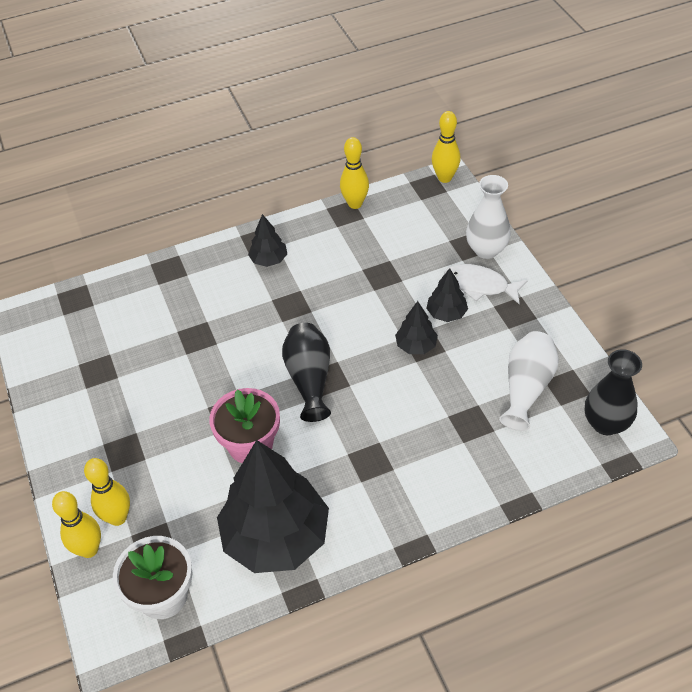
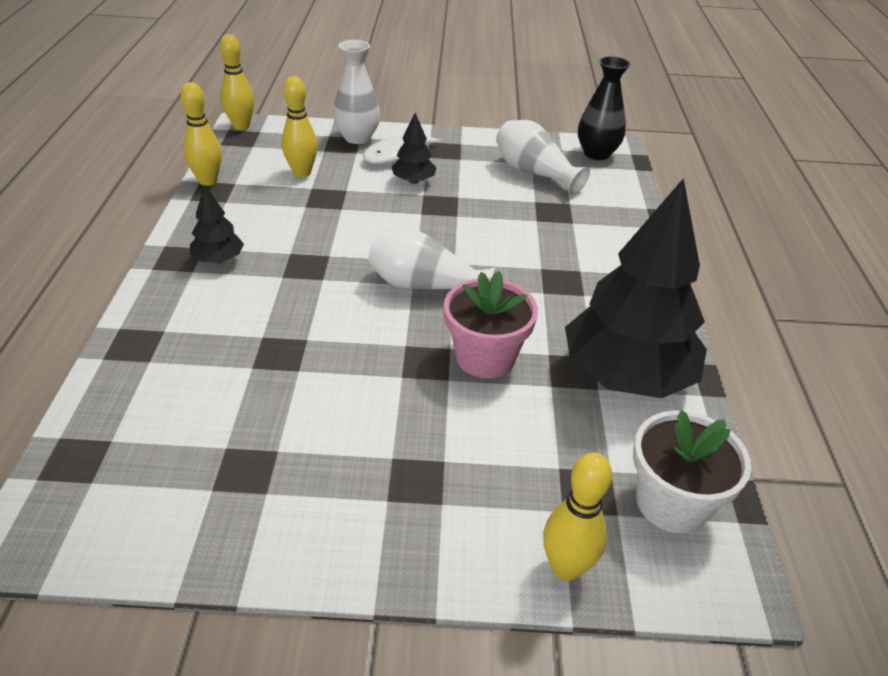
camera: 70 degrees left, 10 degrees down
(118, 517) = (526, 518): yellow bowling pin -> yellow bowling pin (302, 173)
(309, 379) = (424, 285): black vase -> white vase
(416, 345) = (437, 209): black tree -> none

